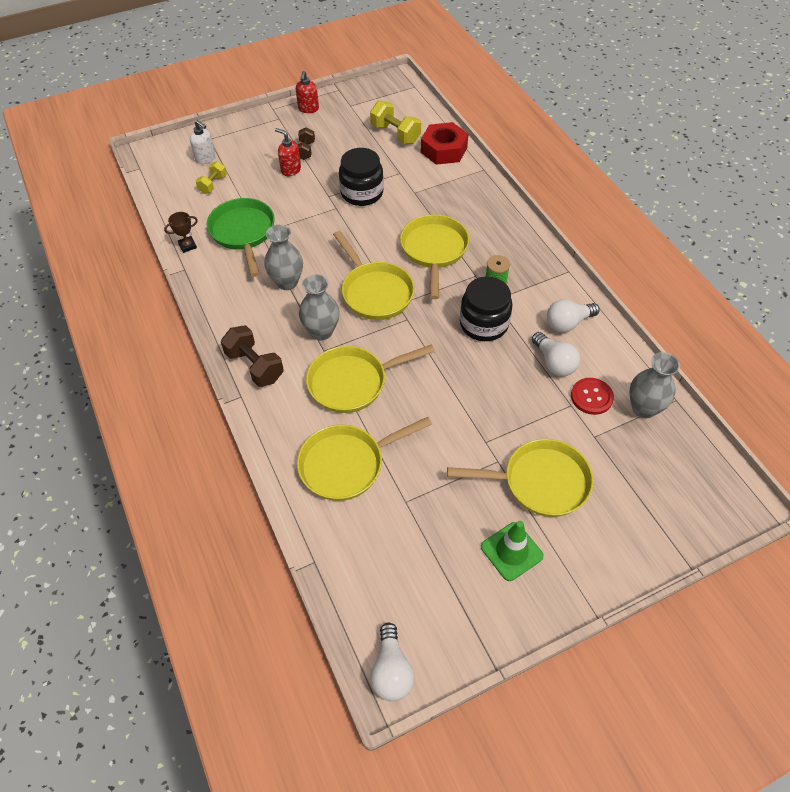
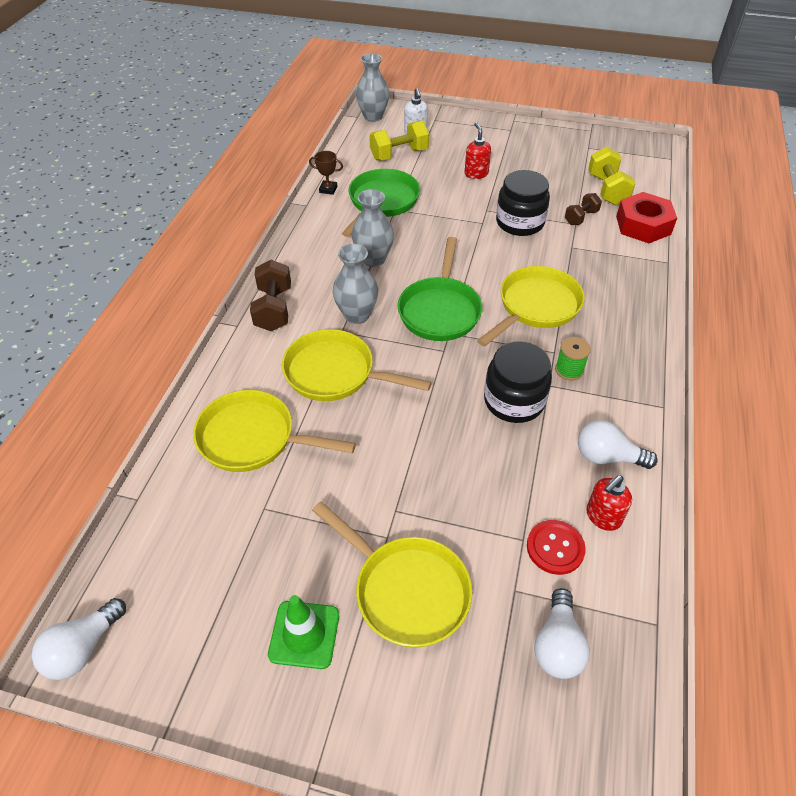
camera: 40 degrees right, 5 degrees down
(213, 184) = (399, 154): yellow dumbbell -> yellow dumbbell, size x1.62
(305, 150) = (506, 165): brown dumbbell -> brown dumbbell (581, 217)
(308, 109) = (545, 134): red soap dispenser -> red soap dispenser (602, 517)
(375, 292) = (440, 310): yellow pan -> green pan
(554, 363) = (549, 485): white light bulb -> white light bulb (557, 645)
(643, 408) = (605, 604): grey vase -> grey vase (373, 117)

